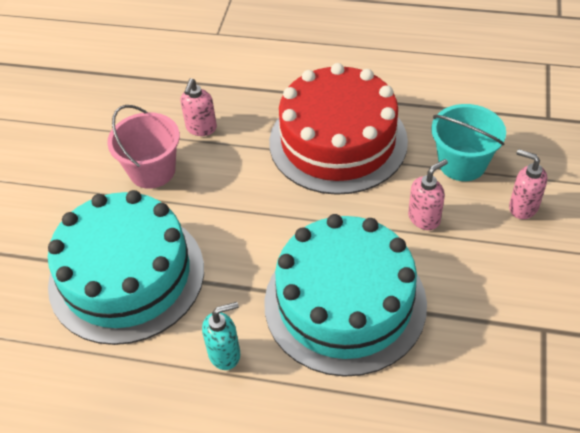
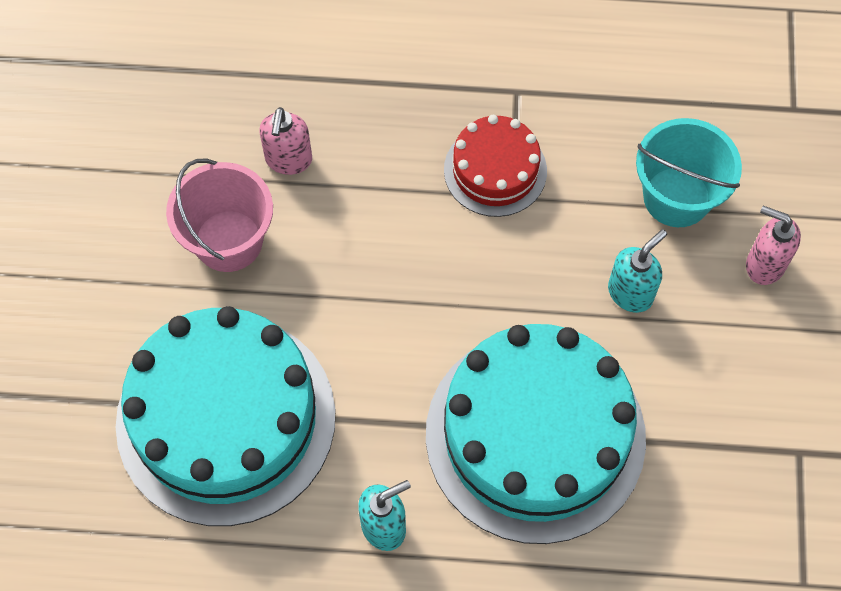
camera: 10 degrees left, 15 degrees up
(338, 141) = (495, 170): red cake -> red cake, size x0.51
(424, 218) = (630, 293): pink soap dispenser -> turquoise soap dispenser

